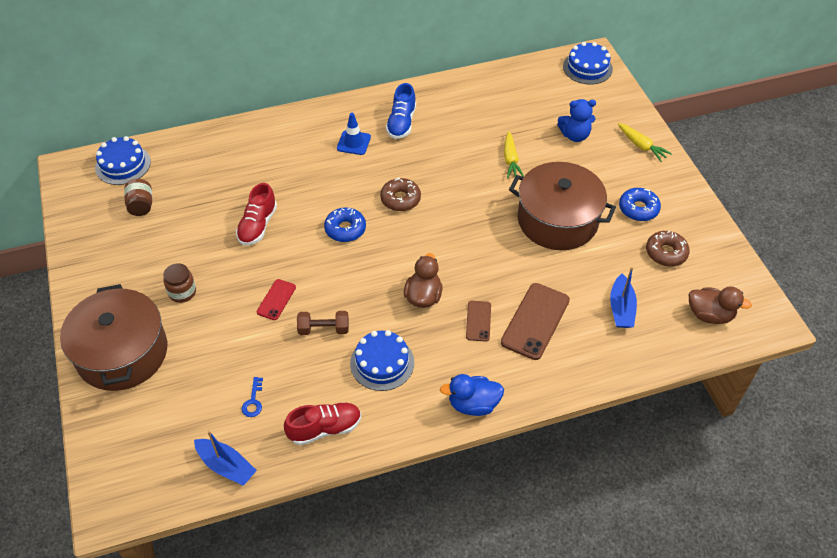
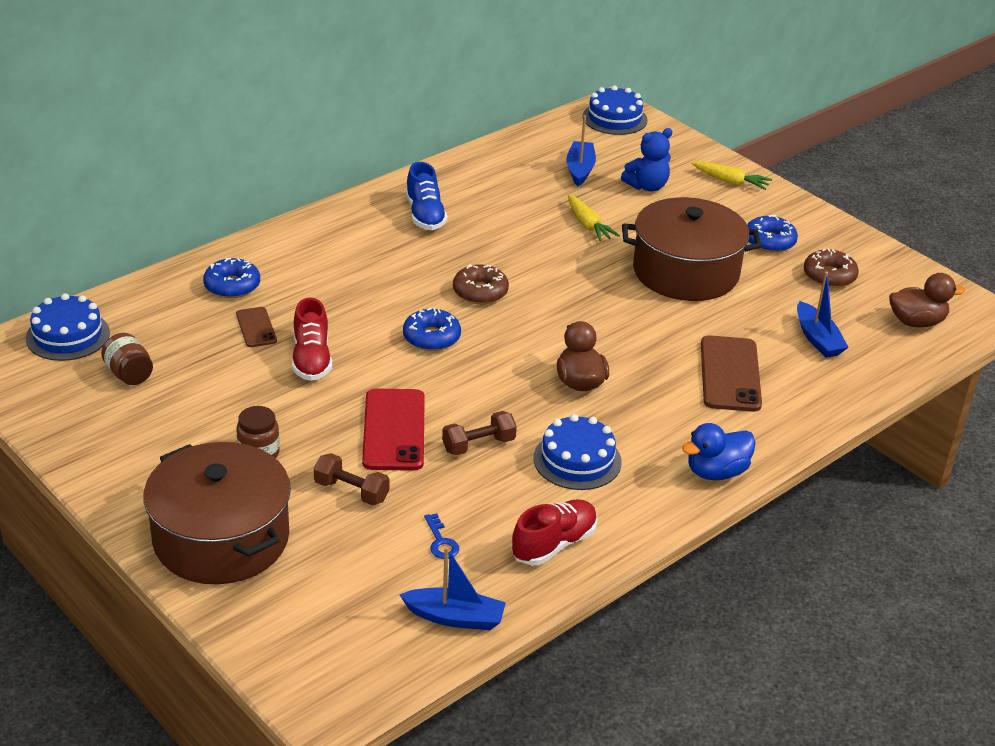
camera: 25 degrees left, 15 degrees down
(221, 341) = (351, 491): none -> brown dumbbell
(243, 151) = (232, 286): none -> blue donut
(276, 299) = (394, 430): red phone -> red phone, size x1.82
(353, 143) = (377, 247): blue traffic cone -> none
(478, 321) = (664, 390): brown phone -> brown phone (256, 327)
(534, 108) = (580, 169): none -> blue boat

